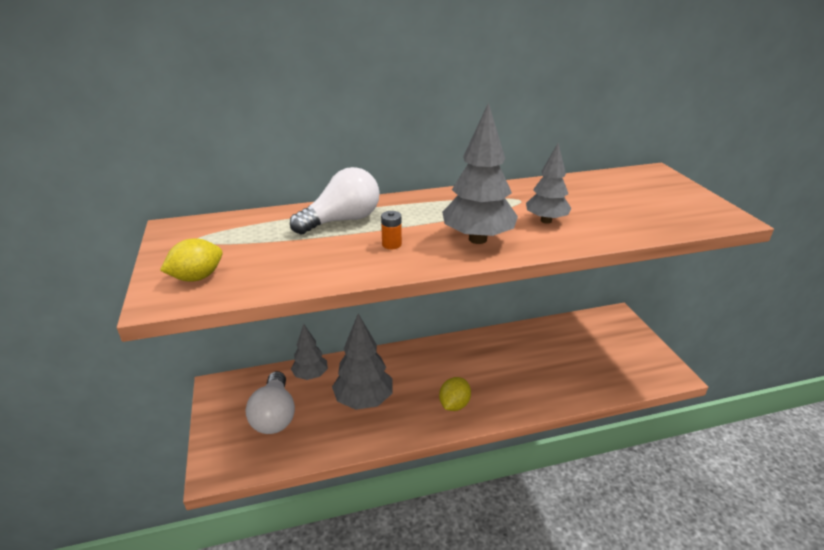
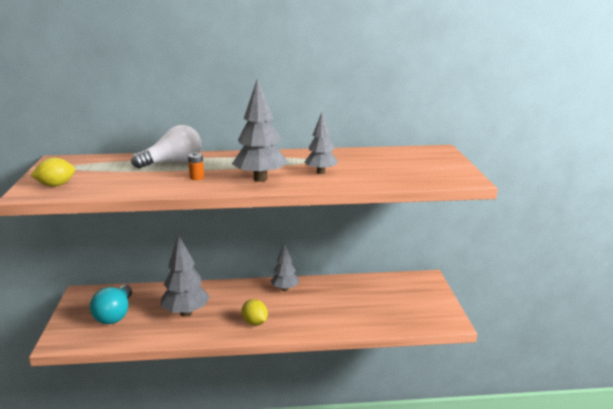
camera: 10 degrees right, 10 degrees down
(274, 415) = (115, 315): white light bulb -> turquoise light bulb
(311, 375) = (153, 293): grey tree -> grey tree (285, 289)
(454, 404) = (255, 322): yellow lemon -> yellow lemon turned 75 degrees counterclockwise

